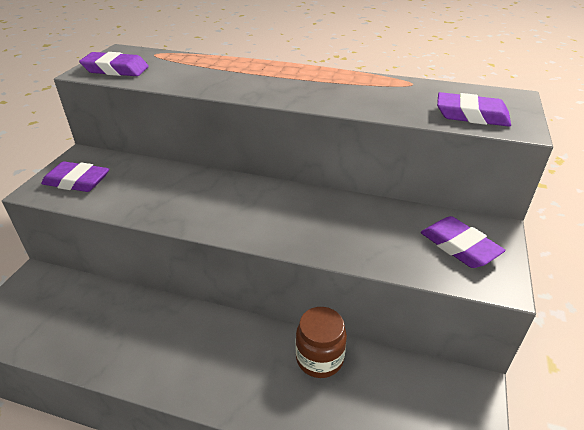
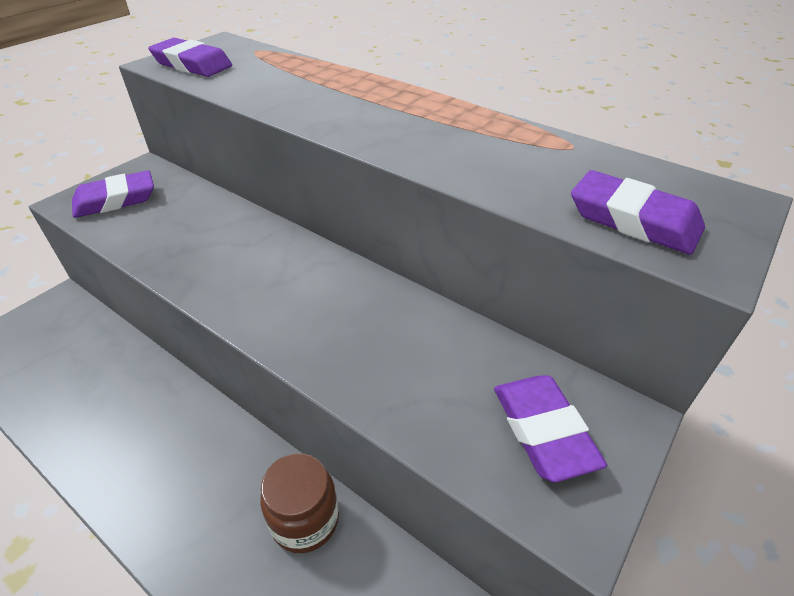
camera: 20 degrees right, 5 degrees up
(77, 181) = (115, 200): purple eraser -> purple eraser turned 60 degrees counterclockwise

